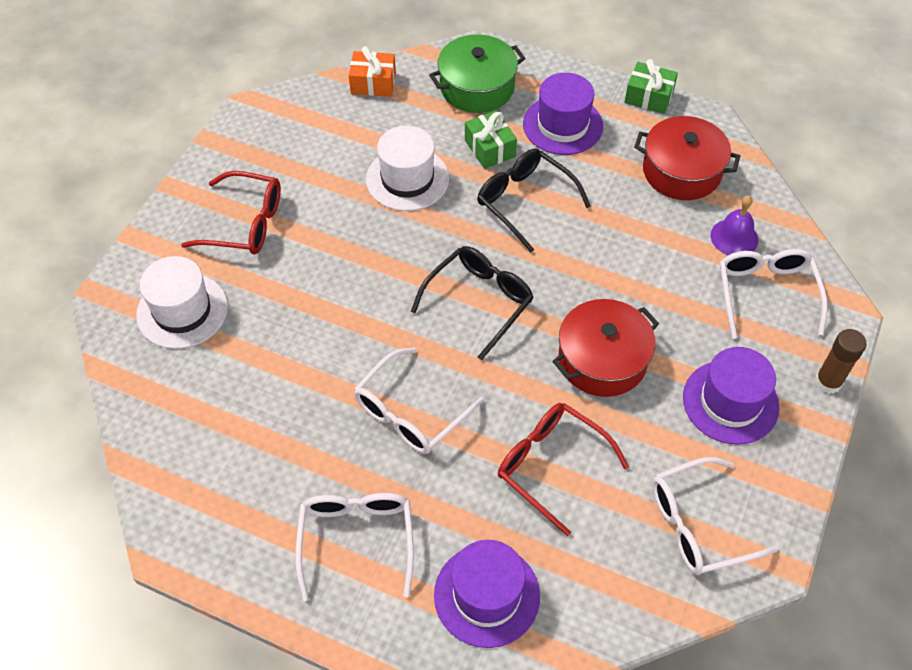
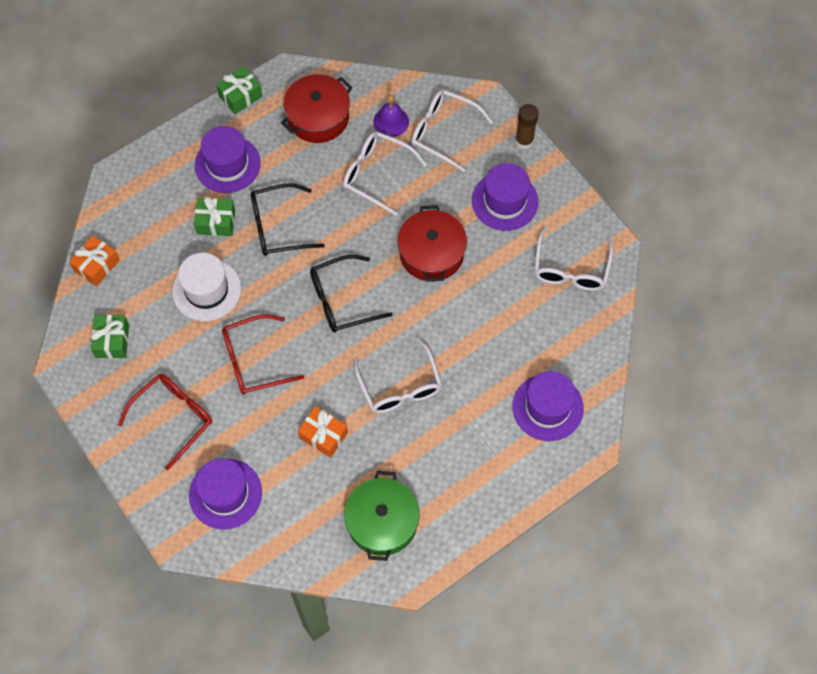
camera: 60 degrees left, 10 degrees up
(182, 311) = (225, 494): white hat -> purple hat
(300, 134) = (112, 341): none -> green gift
(302, 367) = (323, 435): none -> orange gift
(356, 540) = (470, 462): white glasses -> white glasses (376, 174)
(477, 87) = (152, 198): green pot -> green pot (382, 522)
(479, 301) = (342, 300): black glasses -> black glasses turned 90 degrees counterclockwise
(551, 465) = (486, 325): red glasses -> red glasses (254, 361)

